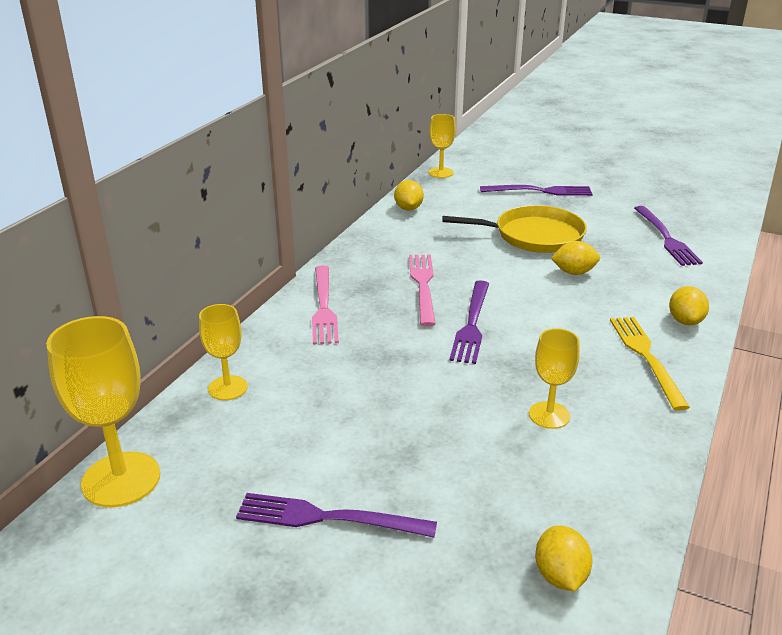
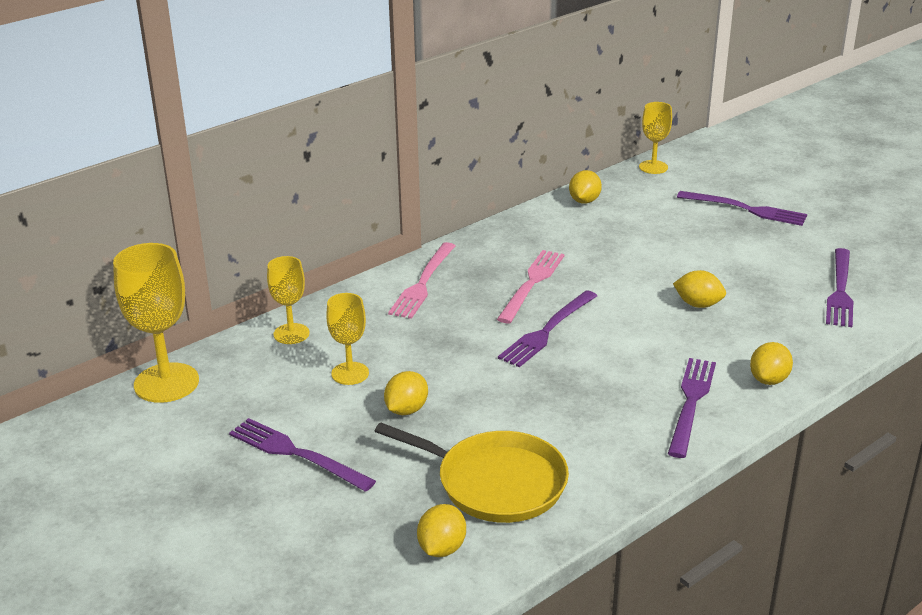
camera: 25 degrees right, 0 degrees up
(405, 435) = (406, 410): none -> yellow lemon
(534, 236) = (691, 257): yellow pan -> yellow pan (495, 483)
(549, 415) = (546, 428): yellow goblet -> yellow goblet (350, 373)
(646, 357) = (691, 403): yellow fork -> purple fork

